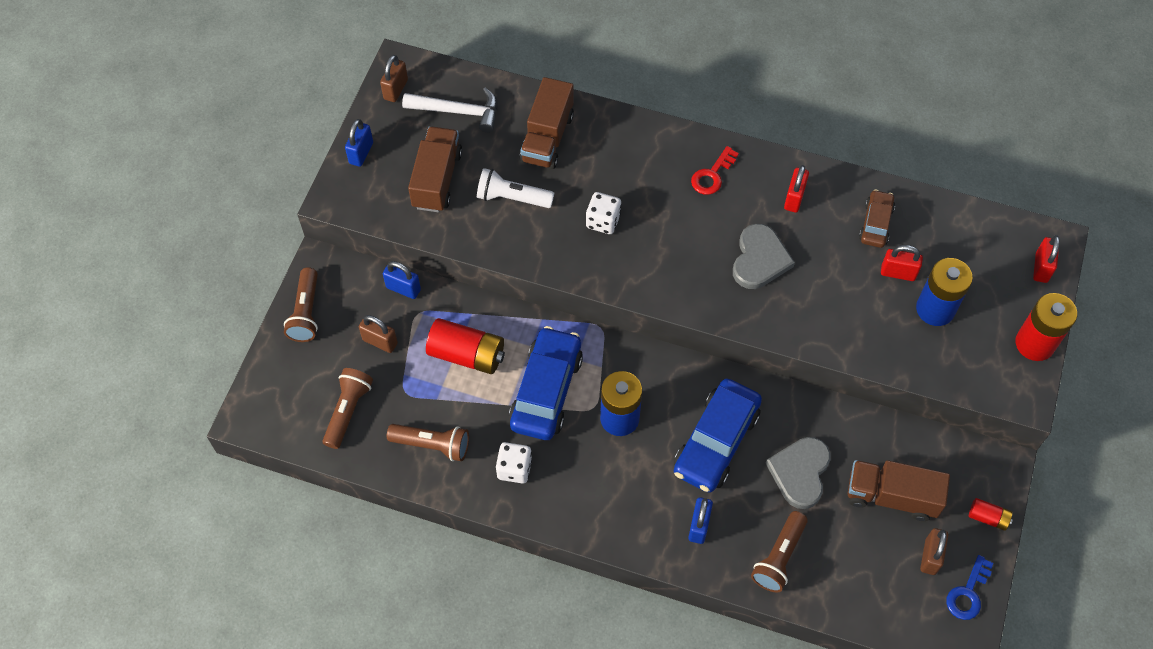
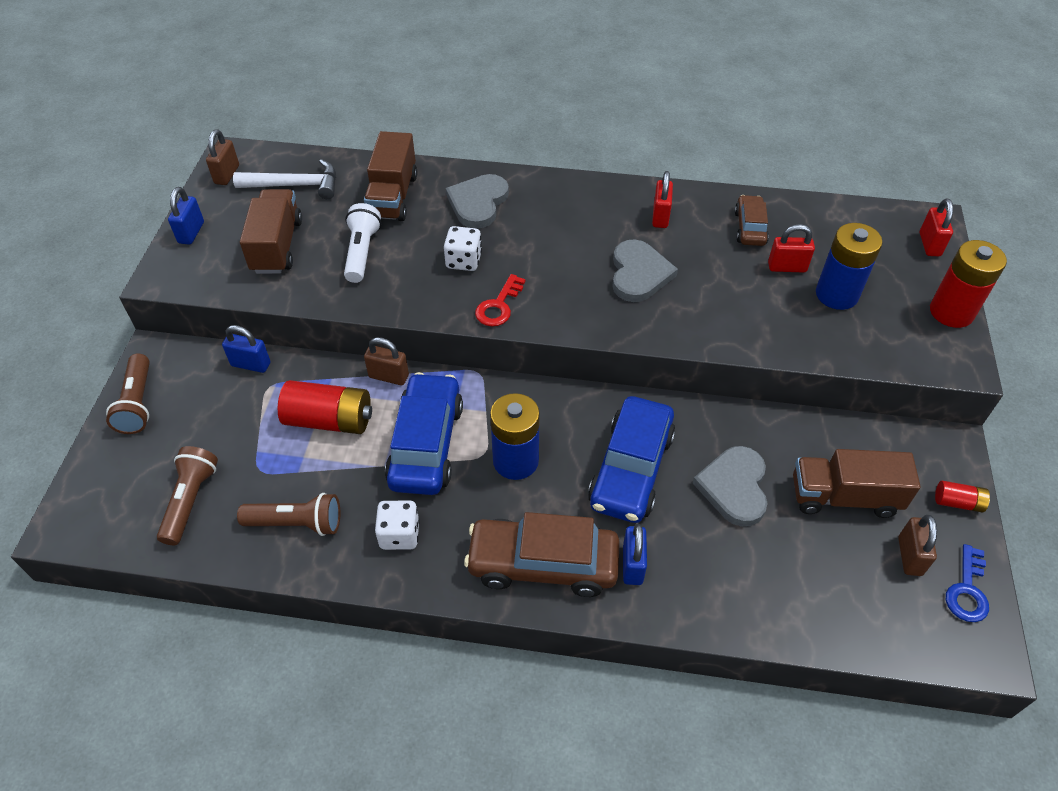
camera: 10 degrees left, 10 degrees down
(380, 341) = (226, 421): brown padlock -> brown padlock (388, 376)
(512, 198) = (361, 252): white flashlight -> white flashlight turned 90 degrees clockwise
(626, 157) = (478, 203): none -> grey heart
(626, 513) = (543, 564): none -> brown car
(712, 175) = (571, 207): red key -> red key (498, 306)
(779, 557) = (736, 586): brown flashlight -> none

